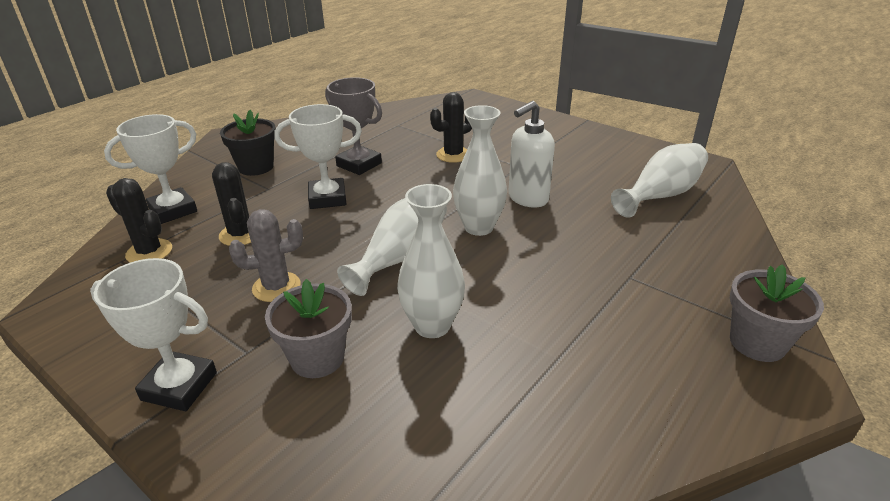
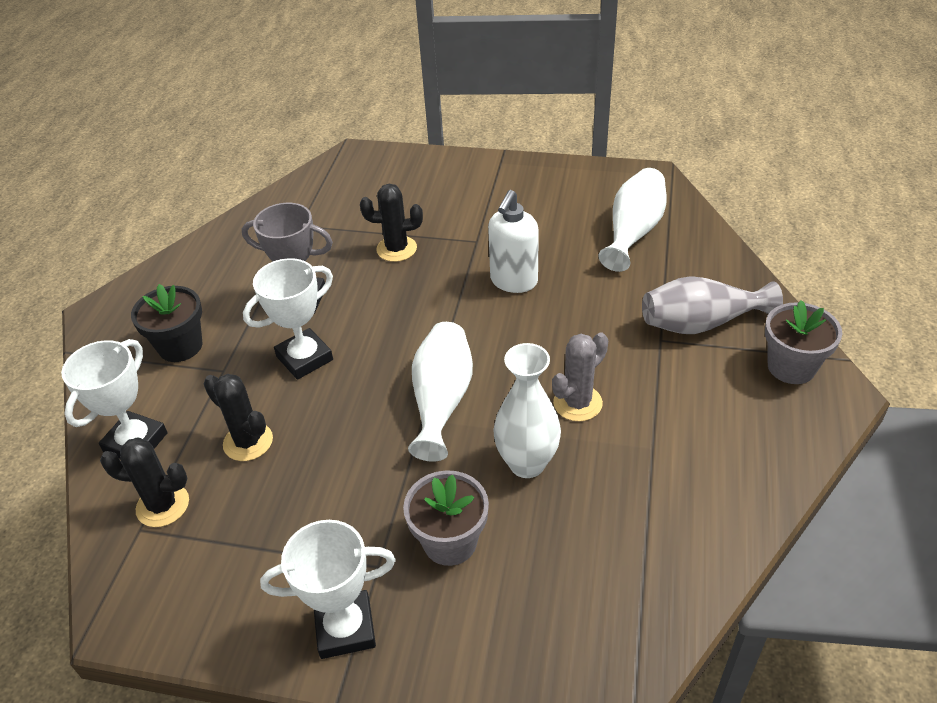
camera: 25 degrees left, 10 degrees up
(276, 287) = (345, 487): grey cactus -> grey cactus (577, 403)
(453, 155) = (396, 249): black cactus -> black cactus turned 60 degrees clockwise
(479, 227) = (491, 335): white vase -> none
(680, 277) = (700, 323): none -> grey vase

